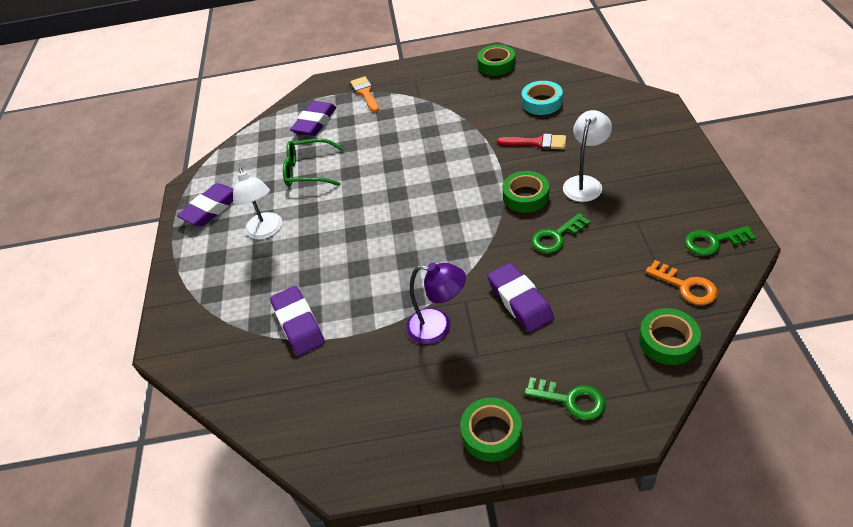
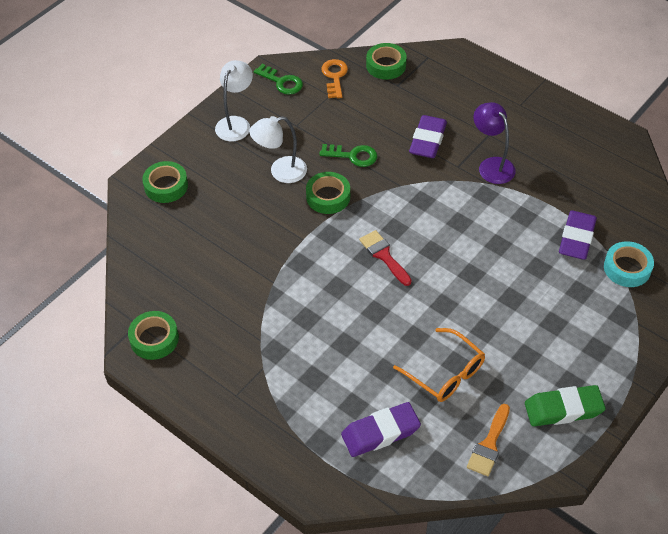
camera: 140 degrees left, 5 degrees up
(211, 209) = (563, 409): purple eraser -> green eraser
(266, 231) = (536, 338): white lamp -> white lamp (236, 123)
(308, 171) = (446, 373): green glasses -> orange glasses
(365, 93) = (295, 426): orange brush -> orange brush (489, 444)
(491, 433) = (526, 98): green tape -> green tape (166, 186)
(537, 143) = (256, 229): red brush -> red brush (384, 256)
(541, 102) = (194, 261): turquoise tape -> turquoise tape (627, 268)
(571, 400) = (469, 81): green key -> none

